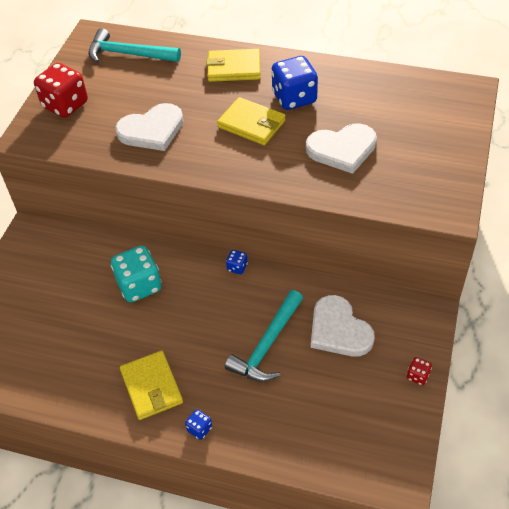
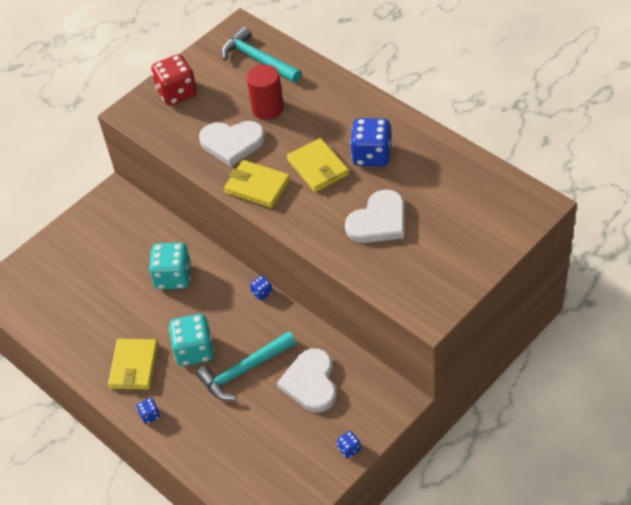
camera: 30 degrees right, 0 degrees up
(167, 91) = (267, 108): none -> red cylinder
(205, 346) = (194, 350): none -> turquoise dice
(233, 68) = (339, 106): yellow wallet -> yellow wallet (257, 186)
(342, 149) = (378, 221): white heart -> white heart turned 60 degrees counterclockwise
(417, 376) = (349, 449): red dice -> blue dice

